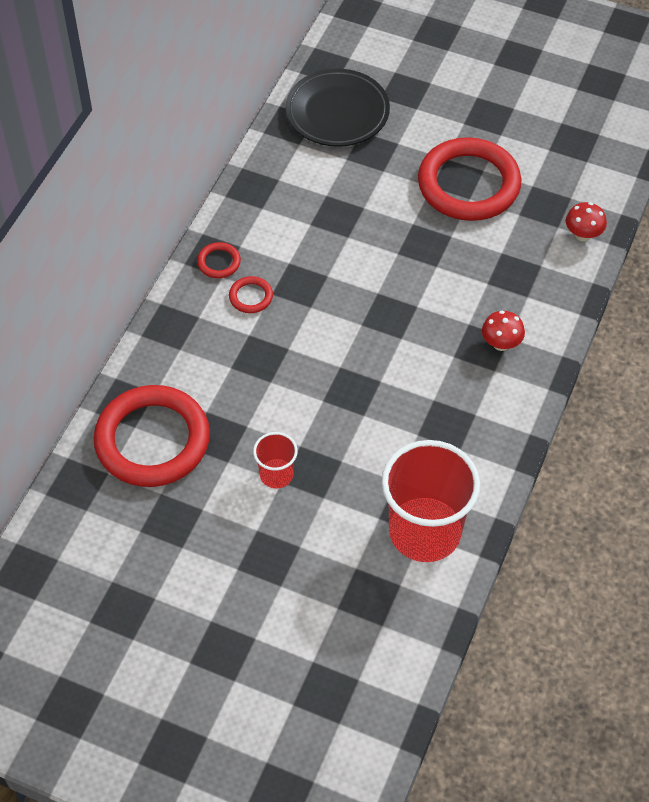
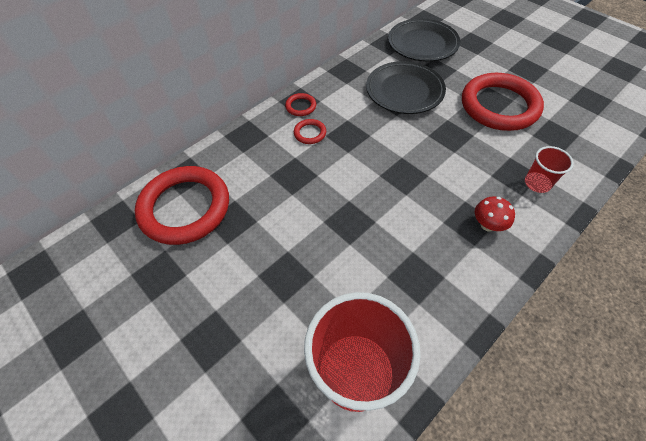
camera: 25 degrees right, 0 degrees up
(276, 475) = (257, 268): red cup -> red cup (537, 183)
(343, 198) = (404, 91): none -> black plate
(583, 235) = (583, 163): red mushroom -> none

